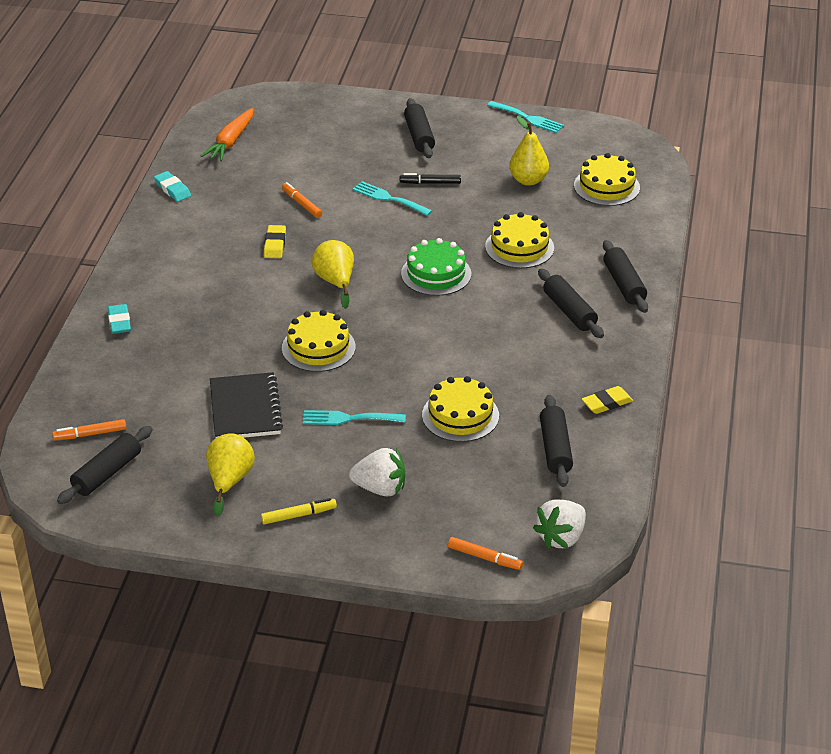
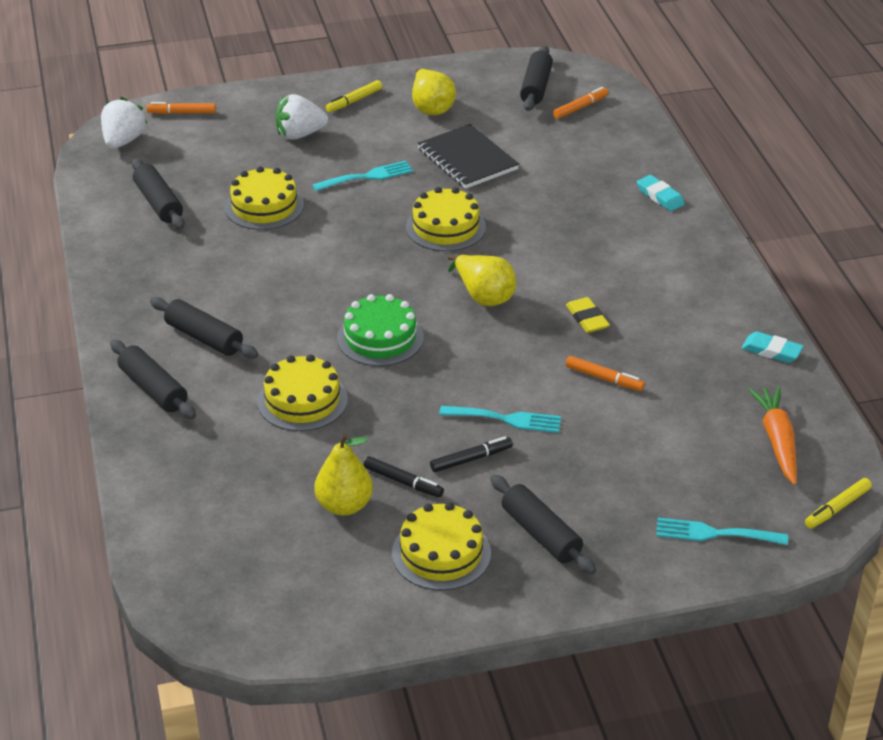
camera: 155 degrees right, 0 degrees up
(236, 103) = (837, 508): none -> yellow marker
(482, 182) = (403, 482): none -> black marker
(528, 118) = (406, 624): turquoise fork -> turquoise fork (714, 533)
(606, 186) = (231, 529): yellow cake -> yellow cake (441, 553)
(607, 403) = (124, 255): yellow eraser -> none

